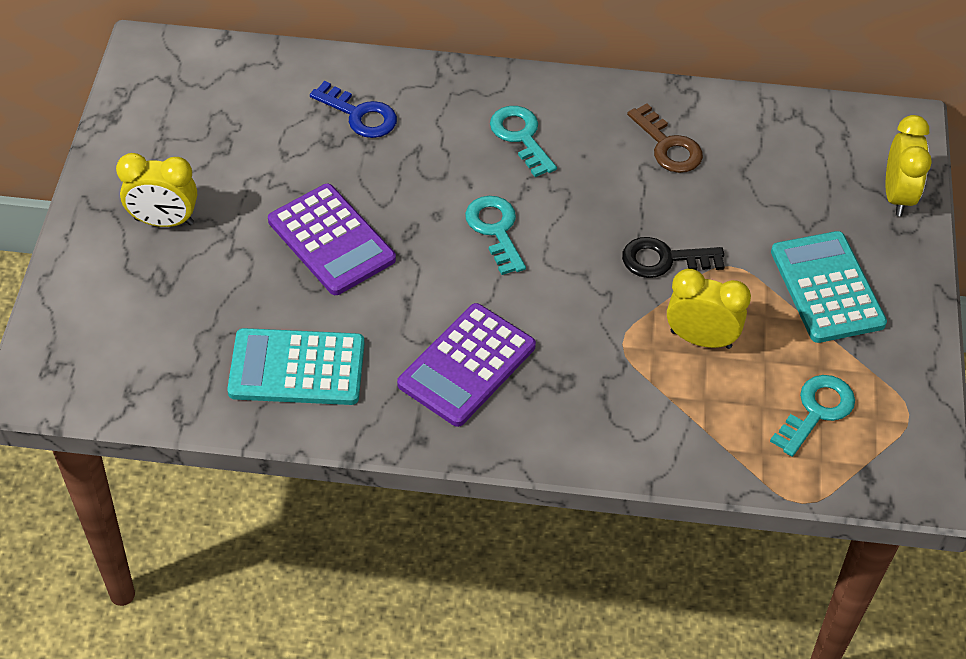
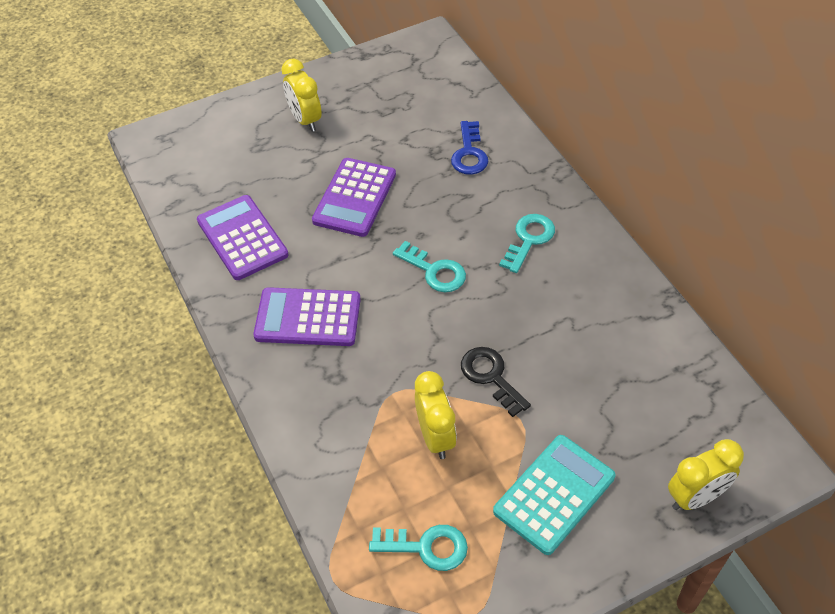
camera: 60 degrees right, 0 degrees up
(297, 368) = (242, 238): turquoise calculator -> purple calculator
(495, 230) = (434, 271): turquoise key -> turquoise key turned 90 degrees clockwise
(668, 145) = (601, 323): brown key -> none

